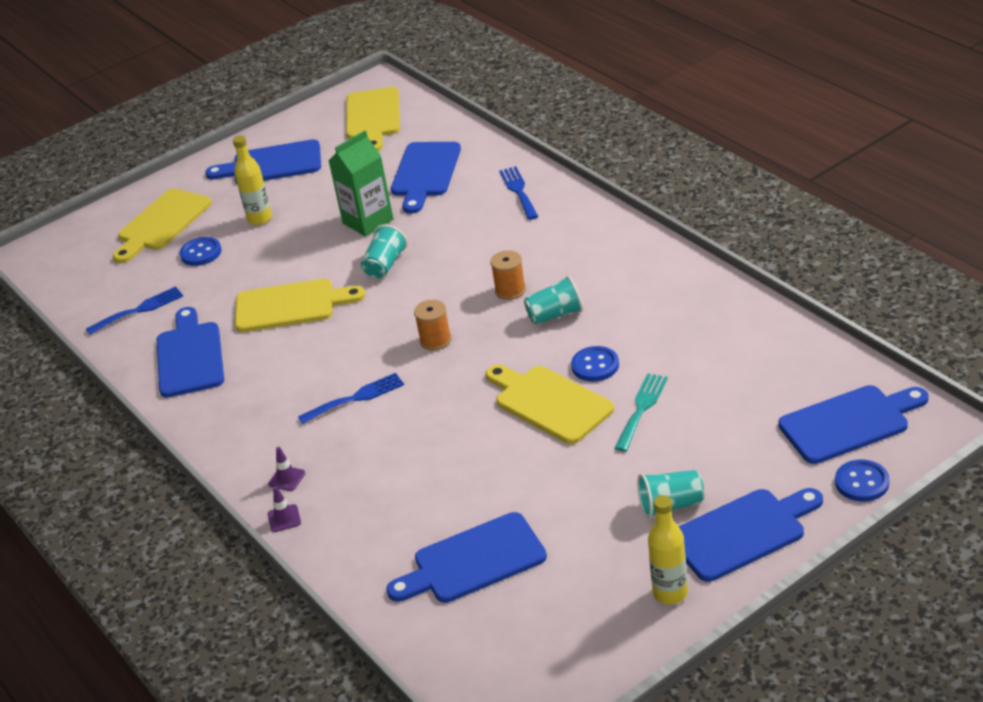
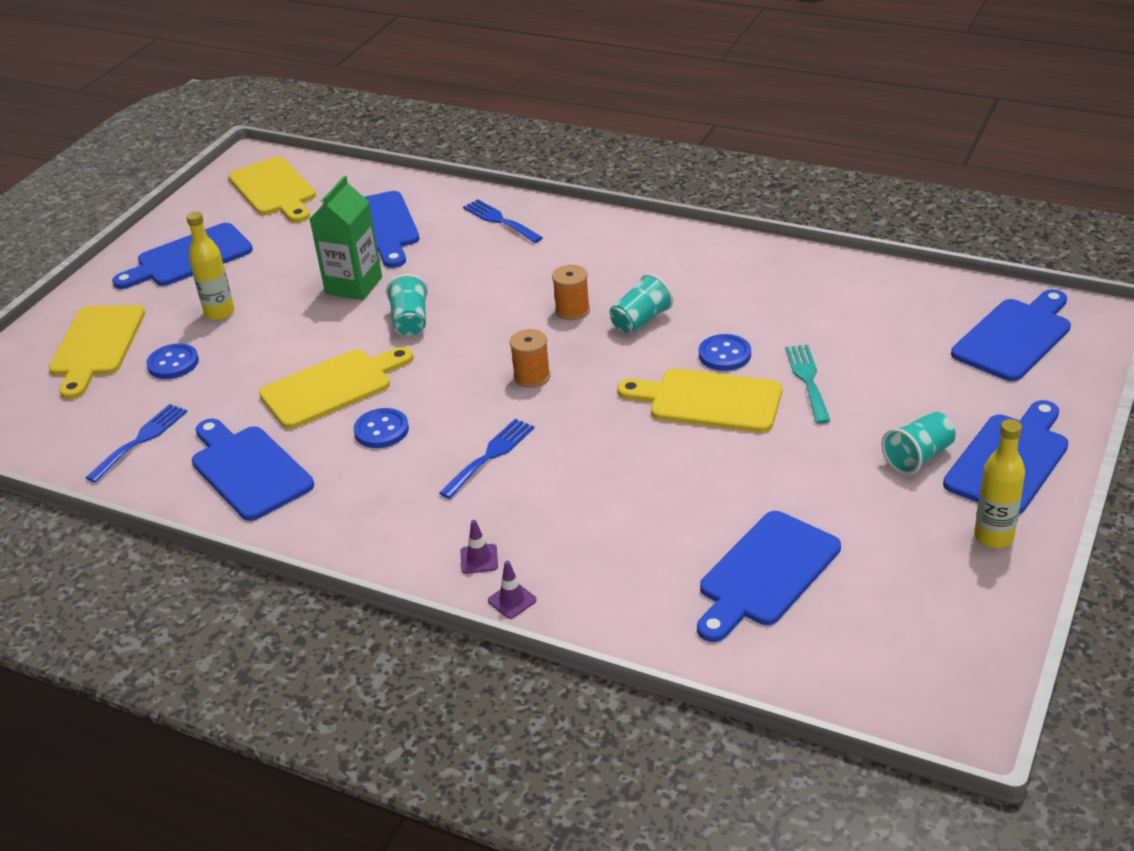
camera: 30 degrees left, 0 degrees up
(862, 482) = (1074, 383): blue button -> blue button (381, 430)

